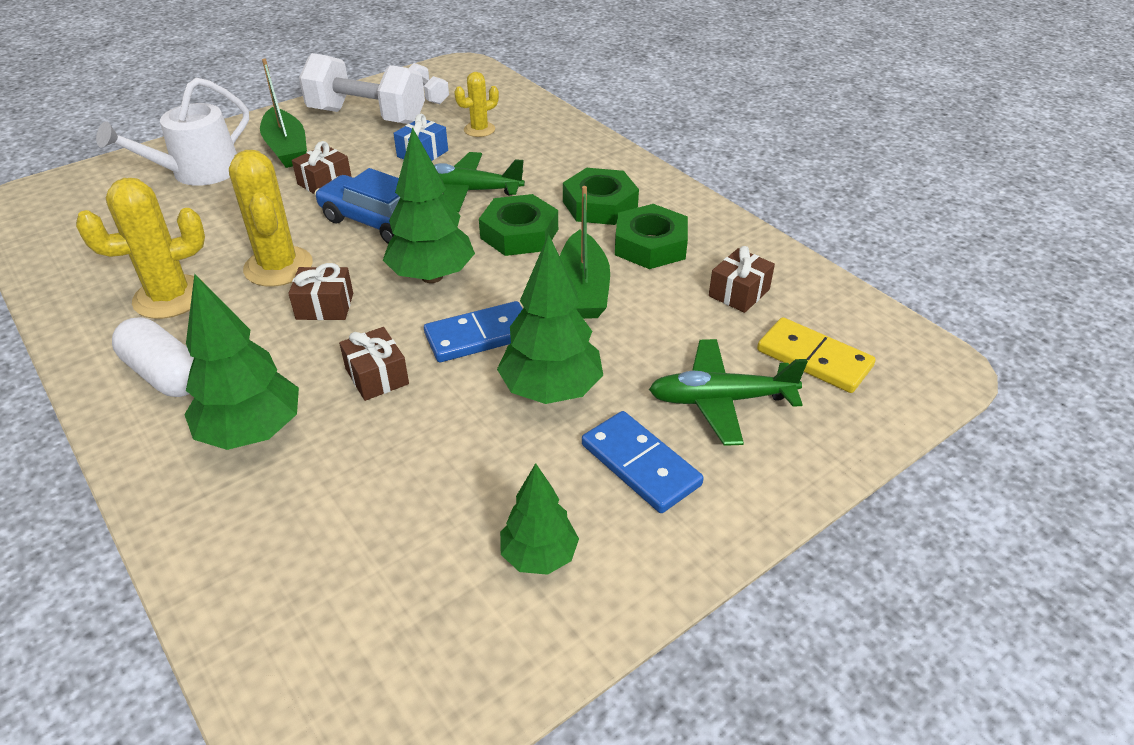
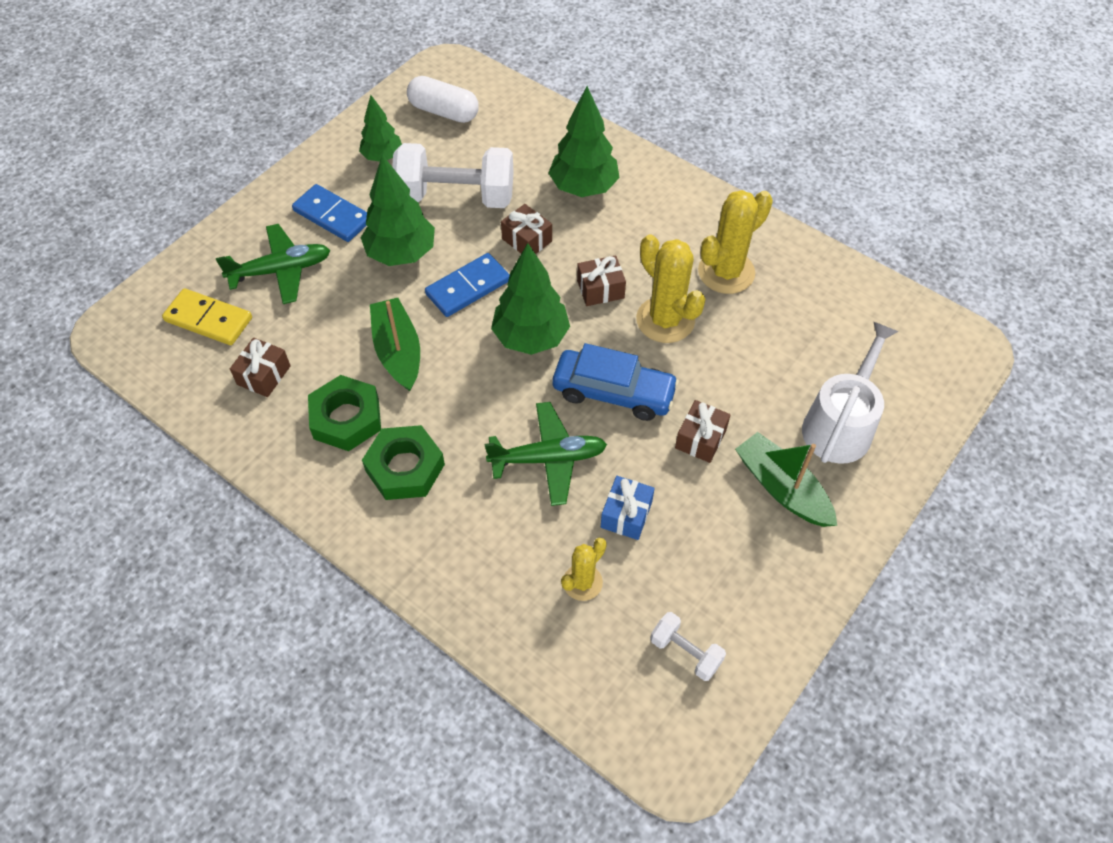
camera: 165 degrees right, 15 degrees up
(165, 374) = (672, 212): white capsule -> white capsule (444, 111)
(367, 117) = (734, 578): white dumbbell -> white dumbbell (456, 197)
(519, 233) = (473, 407): green nut -> none

